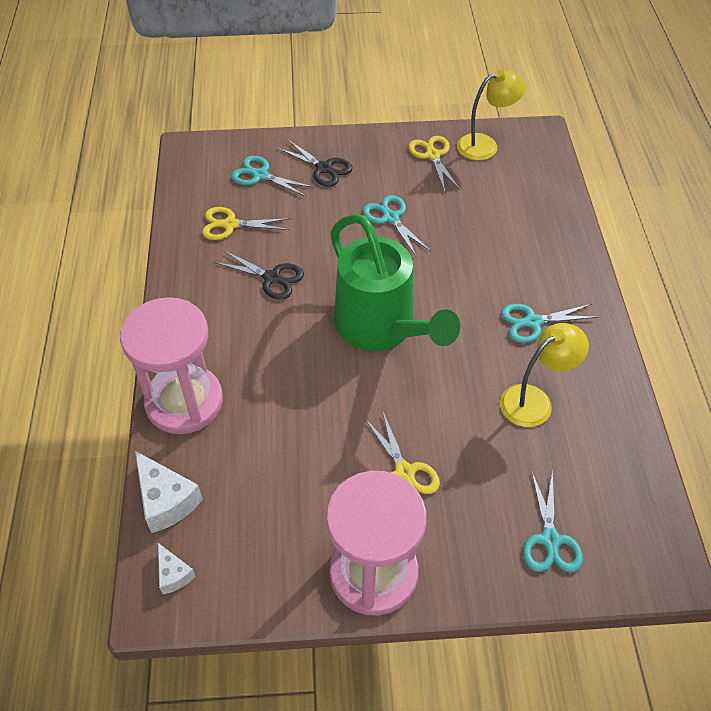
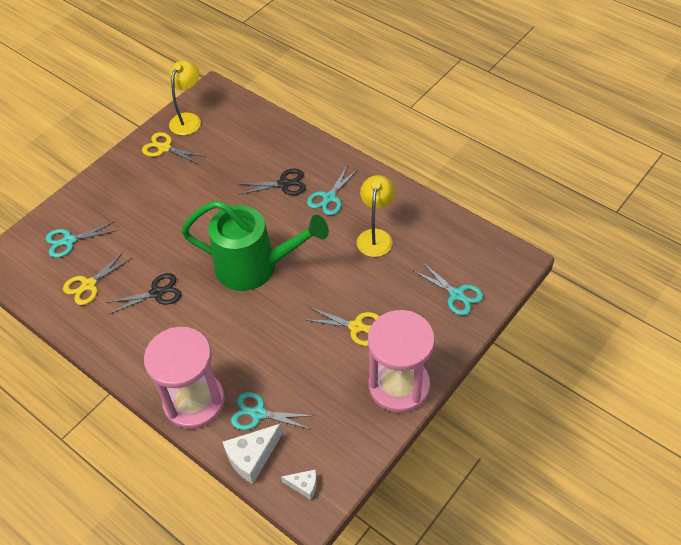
camera: 45 degrees left, 0 degrees up
(166, 500) = (252, 457): white cheese -> white cheese turned 135 degrees clockwise
(324, 168) = (106, 205): black scissors -> black scissors (284, 184)
(390, 218) = (184, 203): turquoise scissors -> turquoise scissors (258, 414)

